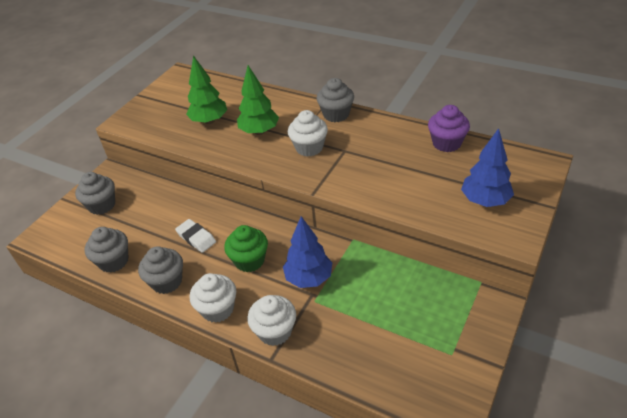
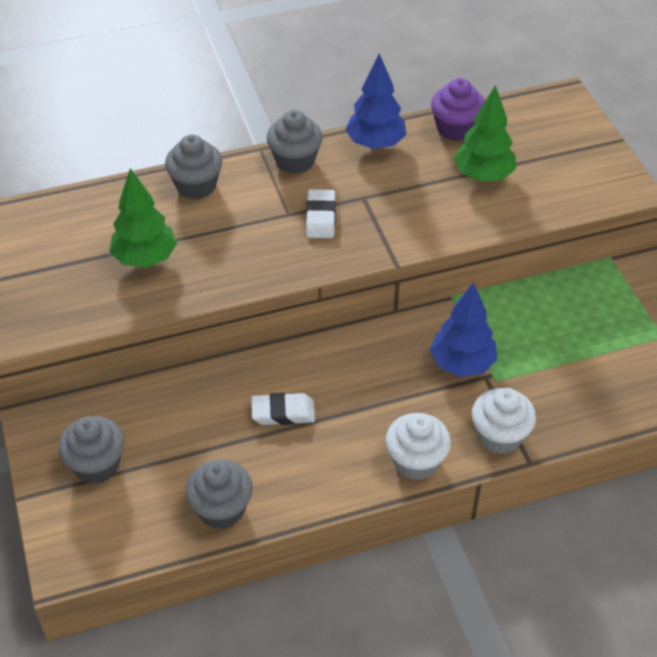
camera: 50 degrees left, 5 degrees up
(167, 281) = (320, 479): grey cupcake -> grey cupcake (196, 186)
(249, 260) = (378, 391): green cupcake -> none
(259, 131) = (232, 233): green tree -> green tree (483, 175)
(309, 148) = (320, 217): white cupcake -> white eraser
(485, 201) = (563, 169): blue tree -> blue tree (375, 144)

